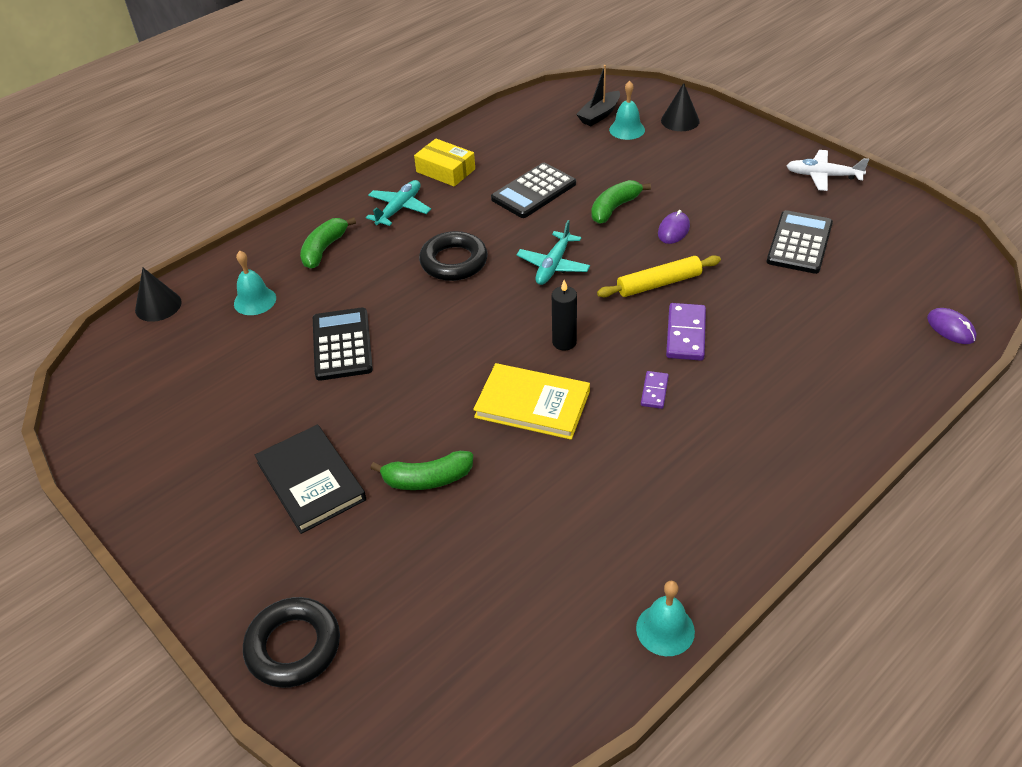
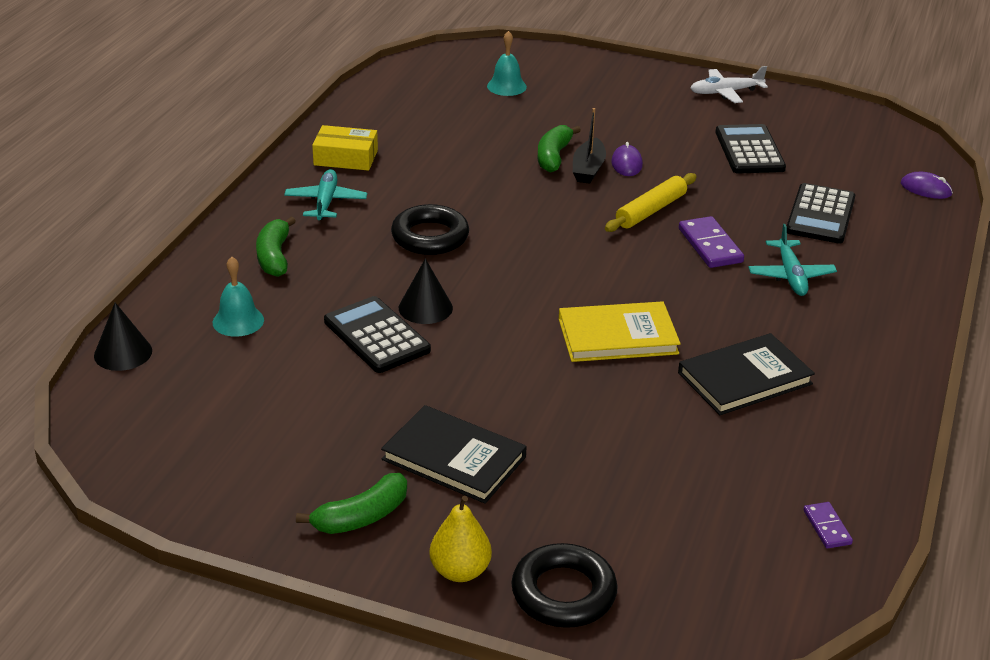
camera: 30 degrees left, 10 degrees down
(233, 592) = (460, 571): none -> yellow pear
(427, 479) = (570, 423): green banana -> green banana (361, 517)
(533, 191) = (458, 158): black calculator -> black calculator (820, 215)
(553, 265) = (536, 217): turquoise plane -> turquoise plane (790, 275)
(564, 342) = (603, 279): black candle -> none
(599, 115) = (467, 78): black boat -> black boat (588, 169)
(611, 484) = (745, 378): none -> black book
(654, 391) = (721, 297): purple domino -> purple domino (827, 527)
(665, 629) = (881, 470): turquoise bell -> none
(680, 120) = (553, 69): black cone -> black cone (425, 308)

